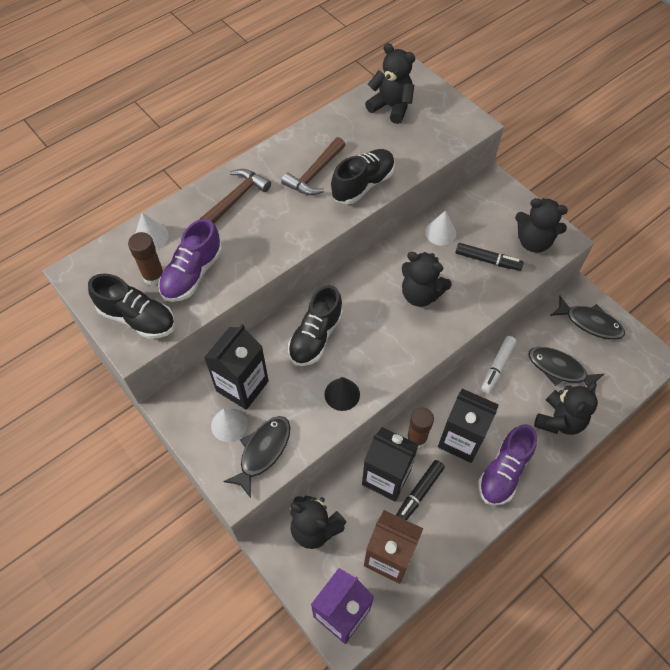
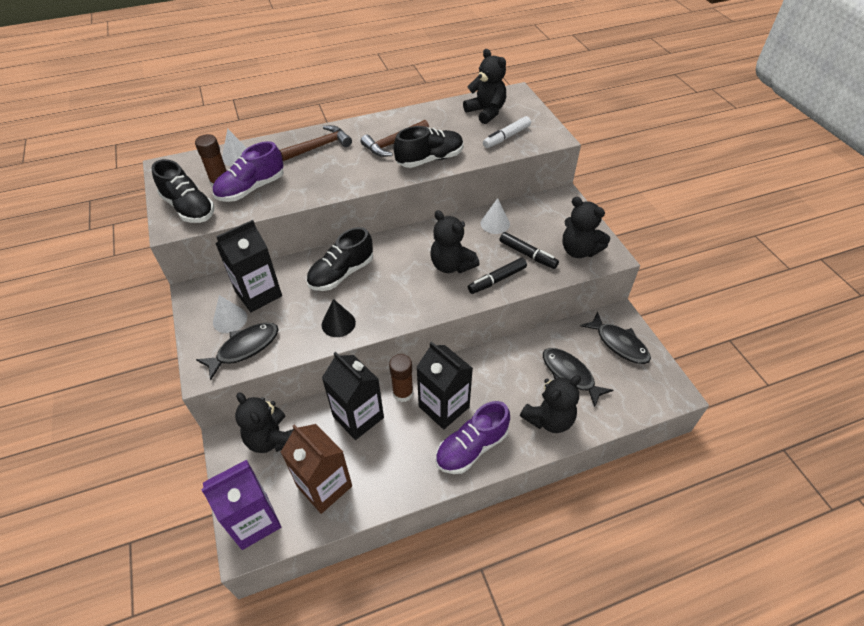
camera: 20 degrees right, 10 degrees down
(419, 493) = (381, 440): black marker -> black marker (497, 280)
(497, 367) = (509, 355): white marker -> white marker (506, 137)

